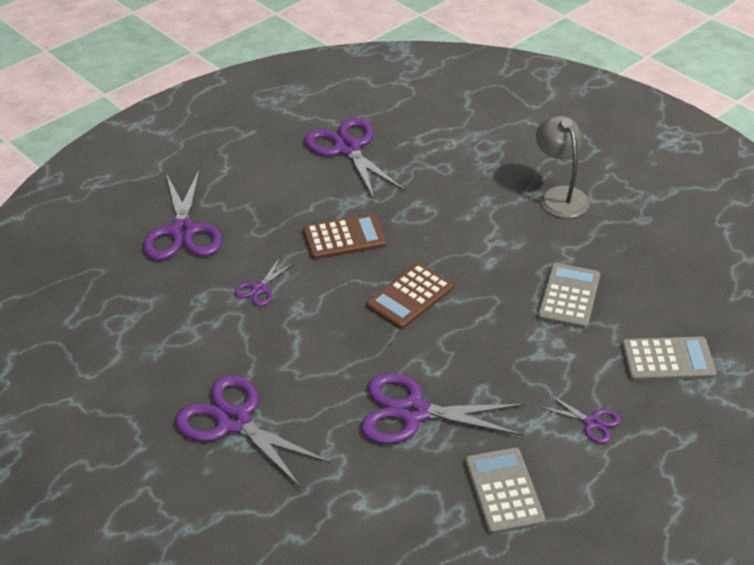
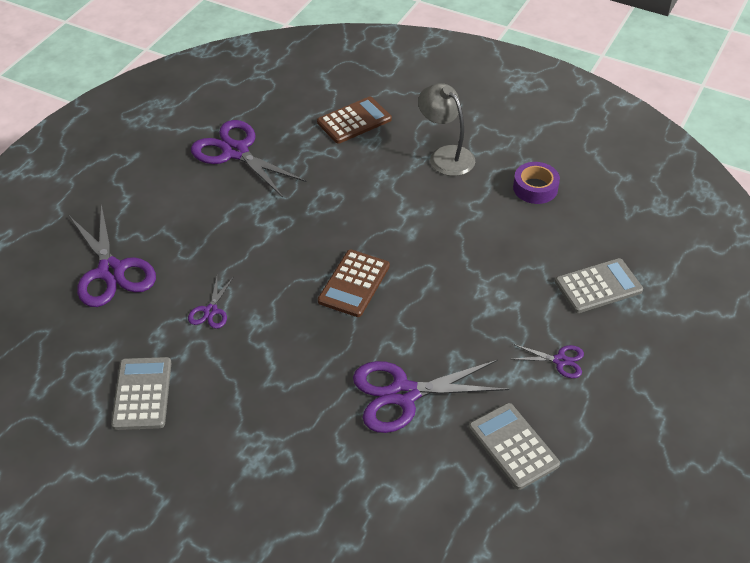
camera: 20 degrees left, 5 degrees up
(234, 421) = (243, 449): purple scissors -> none
(344, 238) = (269, 241): brown calculator -> brown calculator (354, 121)
(569, 296) = (492, 248): grey calculator -> grey calculator (142, 394)
(642, 248) = (535, 188): none -> purple tape

